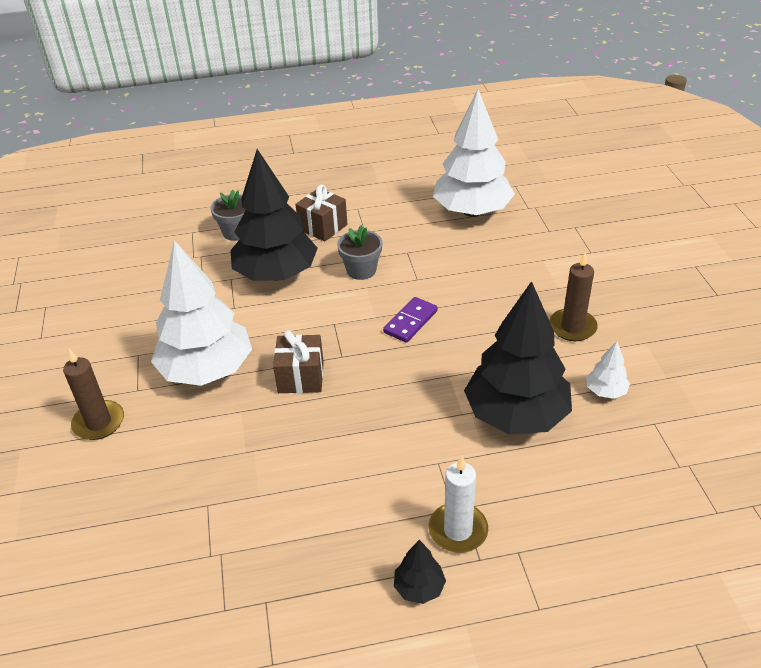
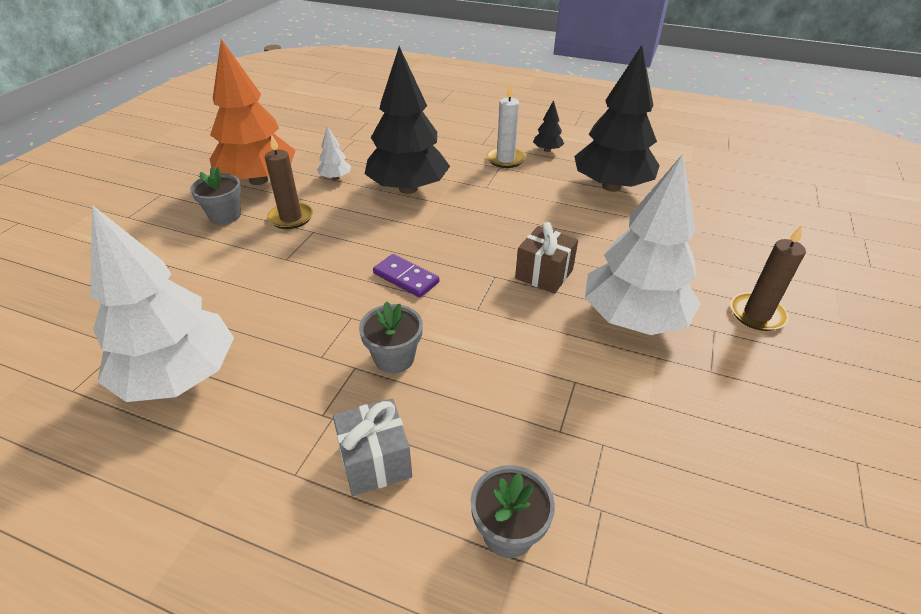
camera: 150 degrees left, 0 degrees up
(276, 274) = (497, 405): black tree -> black tree (611, 186)
(323, 227) = (375, 461): brown gift -> grey gift
(410, 322) = (406, 278): purple domino -> purple domino turned 60 degrees clockwise
(627, 303) = (225, 215): none -> grey flower pot
(669, 350) = (258, 180): none -> orange tree

